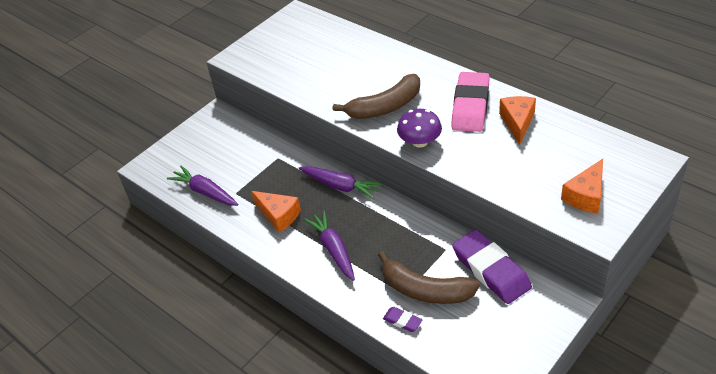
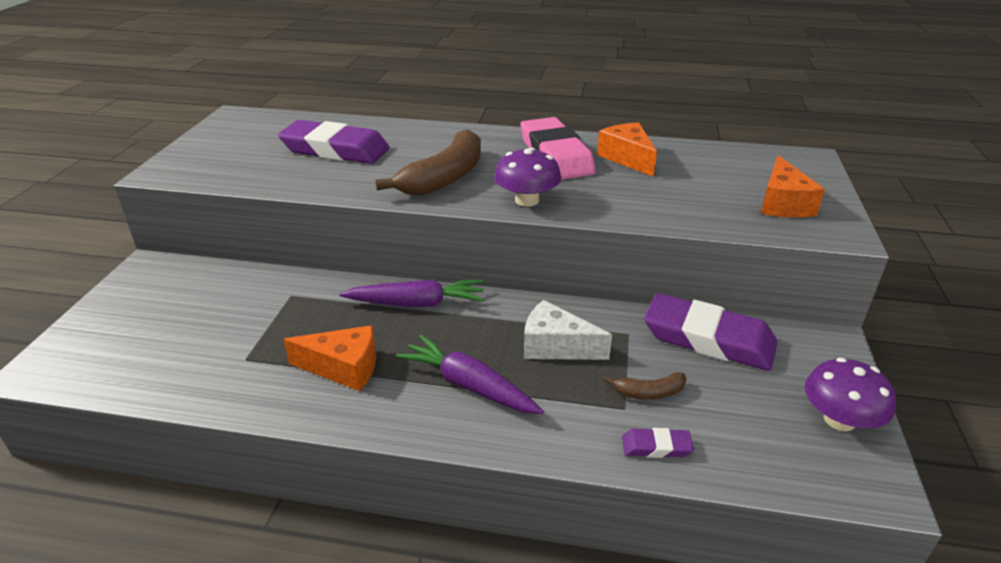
camera: 35 degrees left, 10 degrees down
(205, 192) = (185, 373): purple carrot -> none
(337, 62) = (335, 149): none -> purple eraser
(397, 242) = (556, 346): none -> white cheese
(425, 290) = (649, 393): brown banana -> brown banana, size x0.46
(519, 348) = (839, 420): none -> purple mushroom

